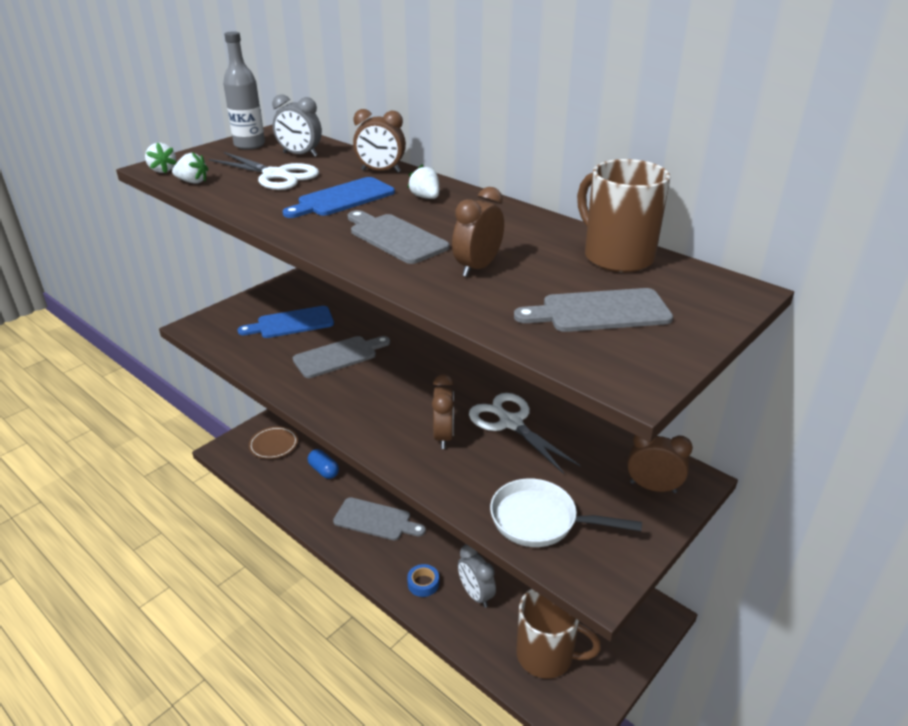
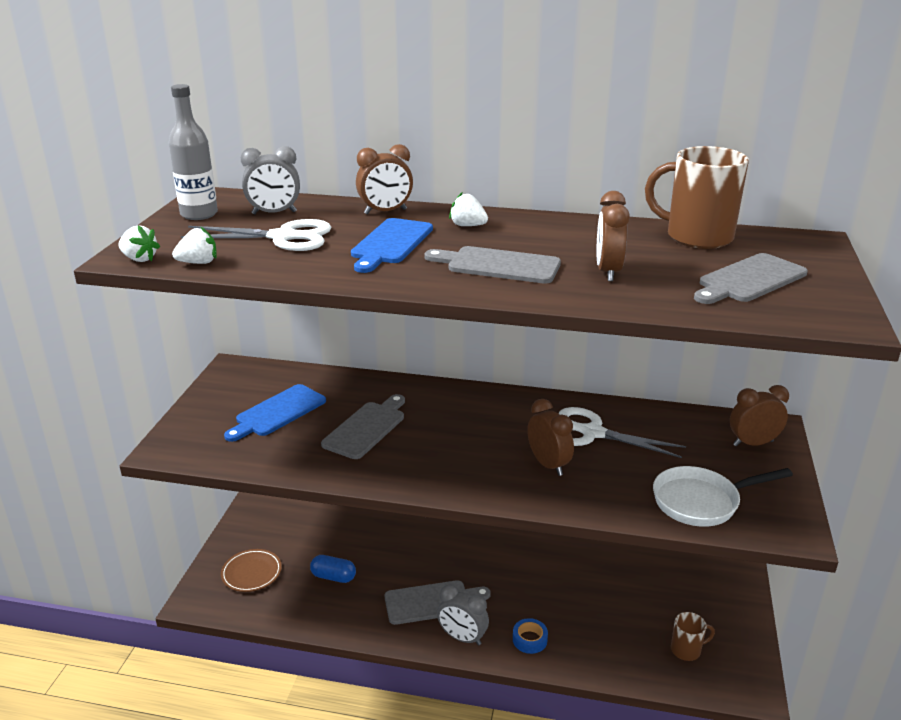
camera: 30 degrees left, 5 degrees down
(476, 594) = (584, 627): grey clock -> grey clock (462, 637)
(547, 655) = (686, 650): brown mug -> brown mug, size x0.52

